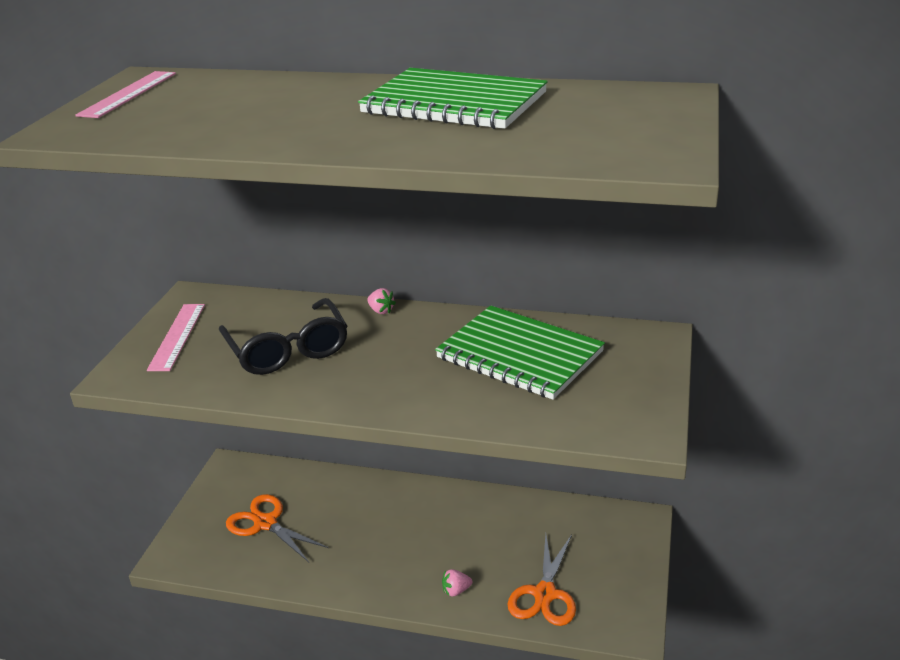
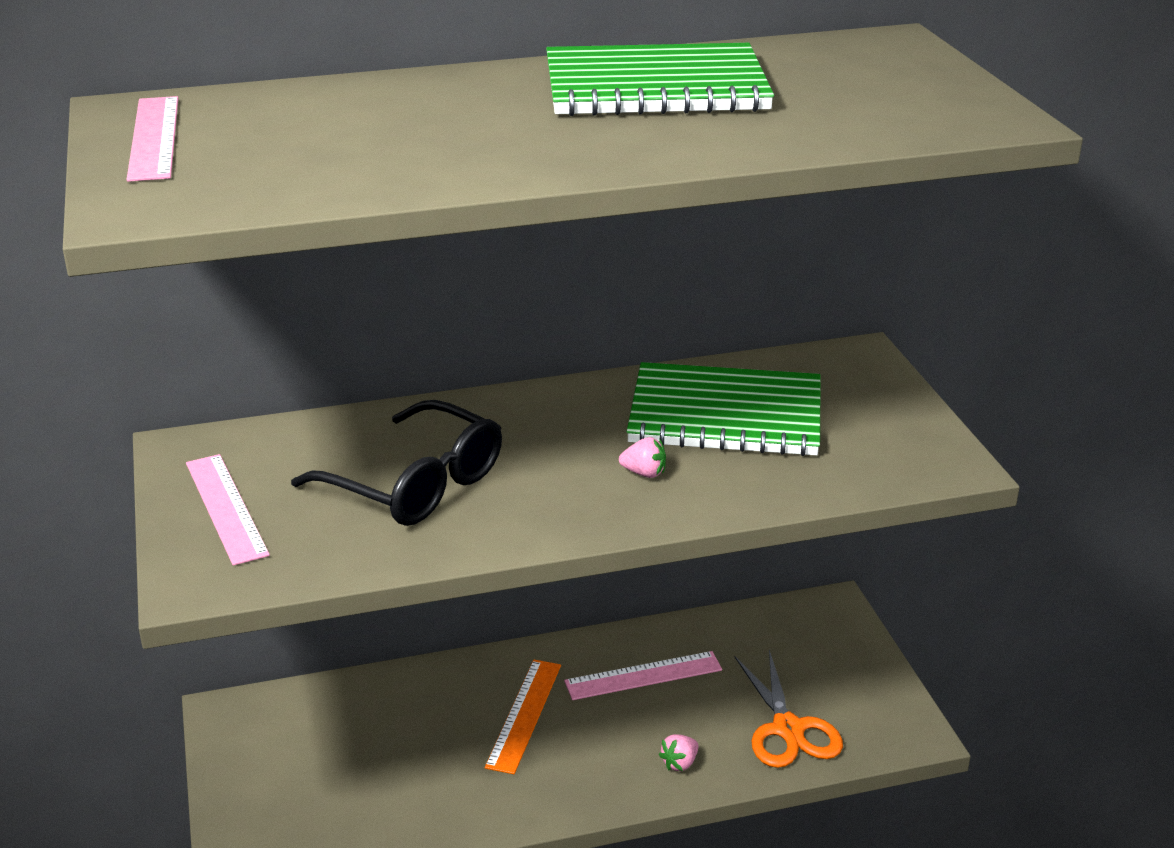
camera: 30 degrees left, 0 degrees up
(265, 523) = (351, 770): orange scissors -> none
(381, 311) = (491, 403): pink strawberry -> pink strawberry (644, 473)
(386, 524) = (524, 715): none -> orange ruler
(477, 524) = (643, 676): none -> pink ruler

